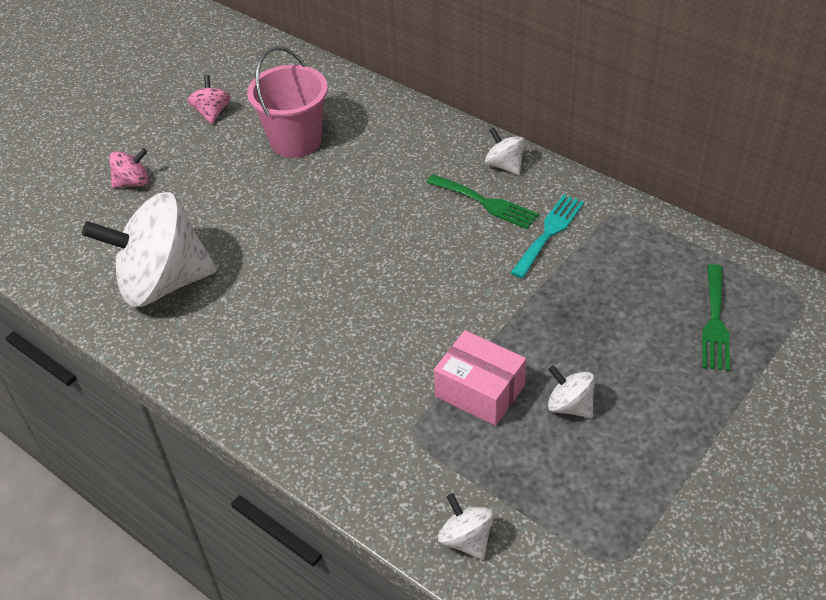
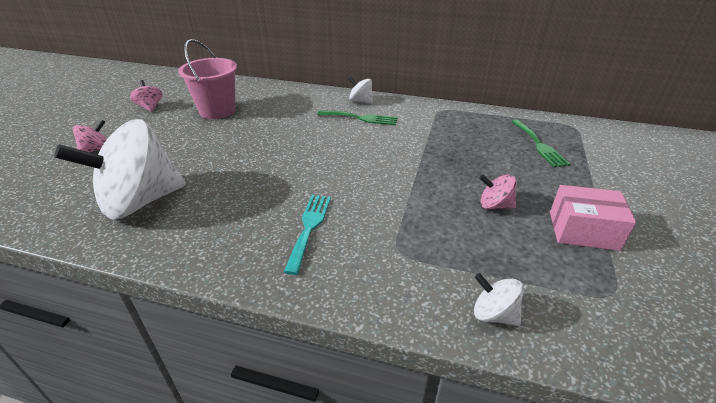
camera: 25 degrees left, 10 degrees down
(480, 391) = (428, 211): pink box -> pink box (583, 230)
(549, 232) = (409, 124): turquoise fork -> turquoise fork (309, 227)
(570, 406) = (495, 205): white spinning top -> pink spinning top

